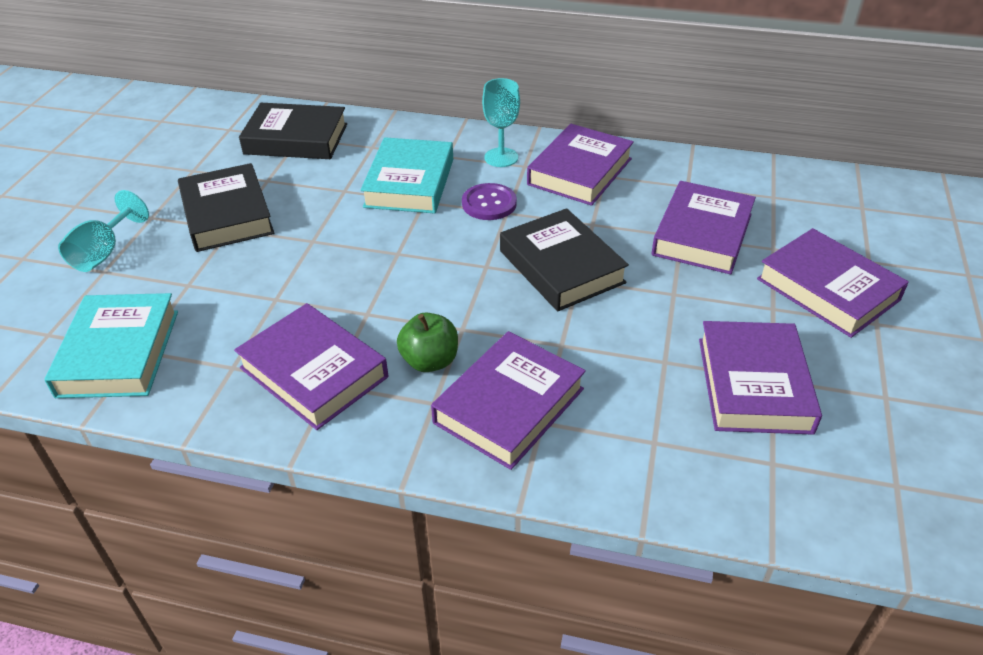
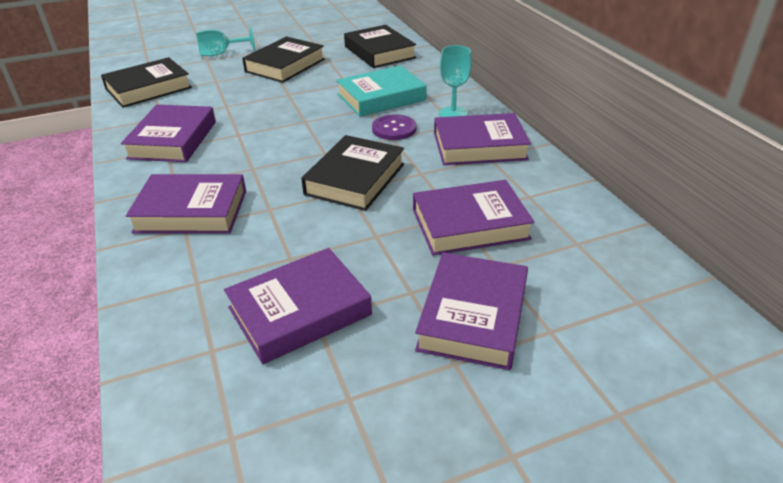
camera: 55 degrees right, 5 degrees down
(119, 353) = (148, 88): turquoise book -> black book
(430, 361) = (212, 169): green apple -> none

